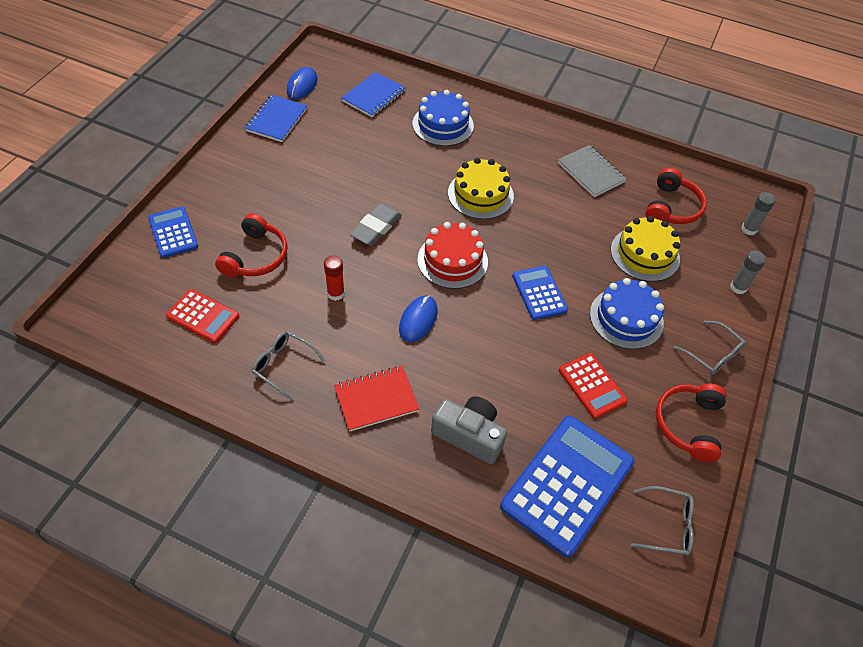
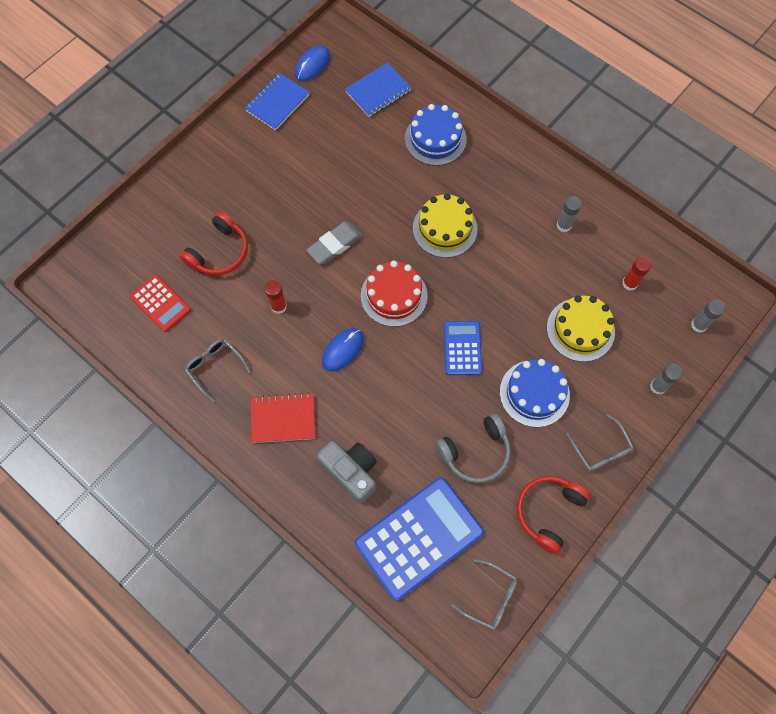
camera: 20 degrees right, 15 degrees up
(173, 232) = (155, 211): blue calculator -> none
(591, 172) = (564, 225): grey notebook -> grey glue stick
(592, 385) = (475, 452): red calculator -> grey headphones
(672, 207) = (630, 283): red headphones -> red glue stick

